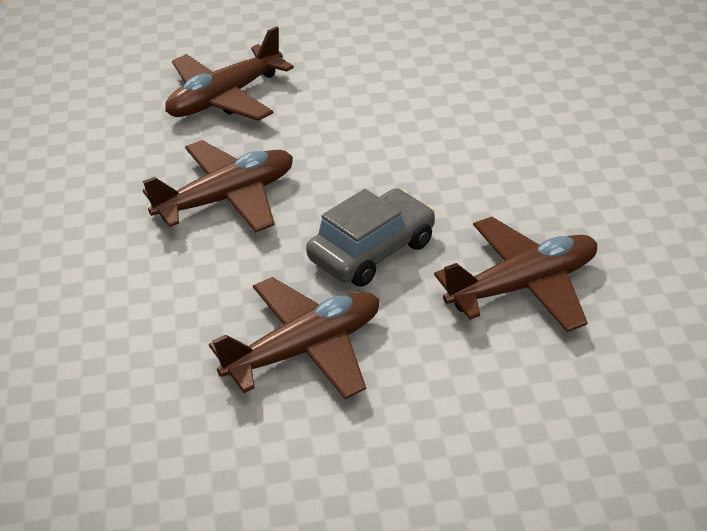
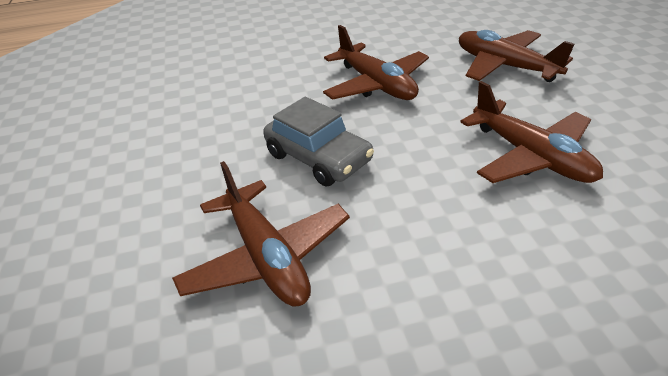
camera: 85 degrees right, 0 degrees up
(304, 350) = (208, 137): brown plane -> brown plane (530, 156)

